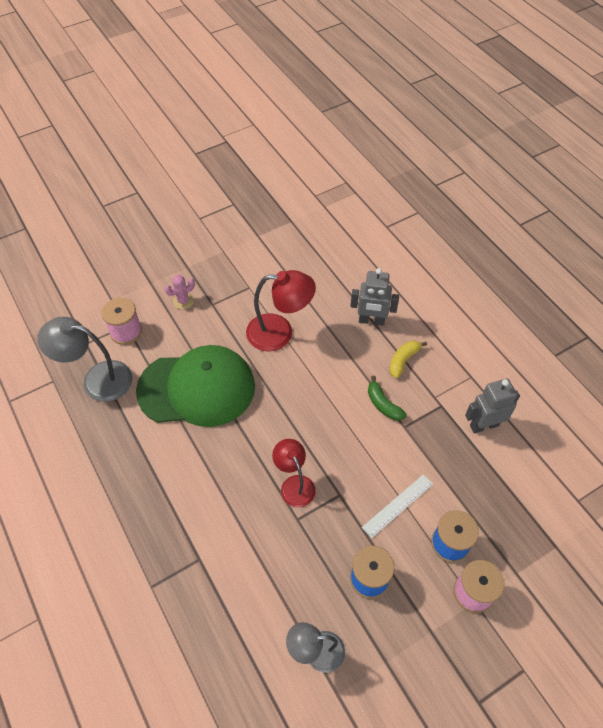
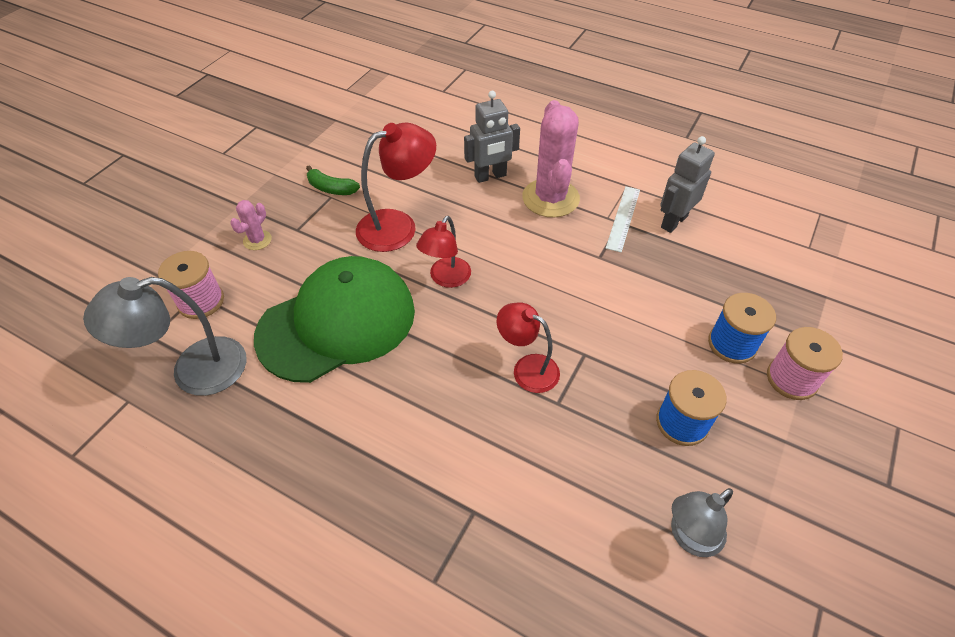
camera: 30 degrees left, 5 degrees down
(285, 390) = (446, 279): none -> red lamp
(383, 404) = (561, 246): green banana -> green banana (331, 188)
(398, 505) = (652, 334): white ruler -> white ruler (623, 218)
(403, 360) = (550, 198): yellow banana -> pink cactus

